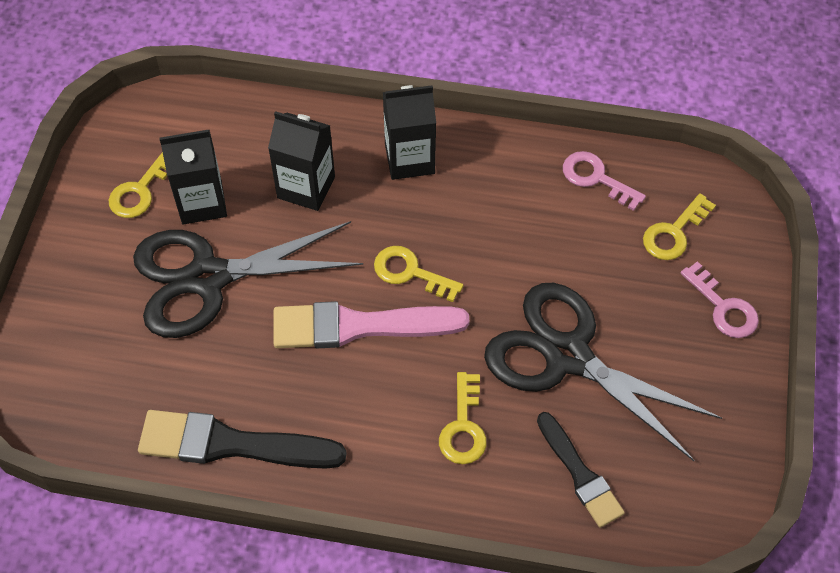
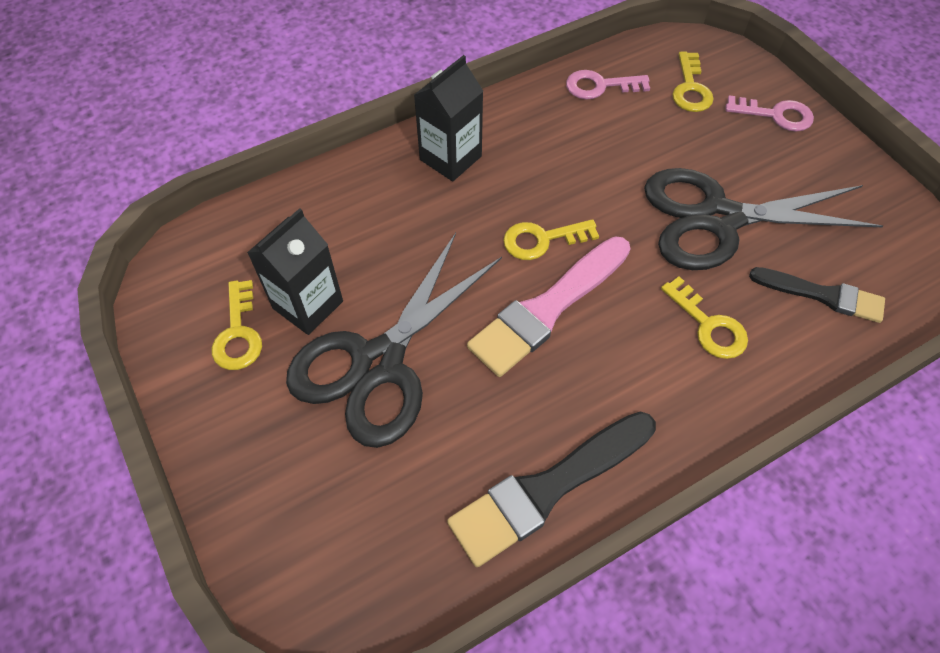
camera: 40 degrees left, 0 degrees up
(306, 187) = (388, 232): black carton -> none

